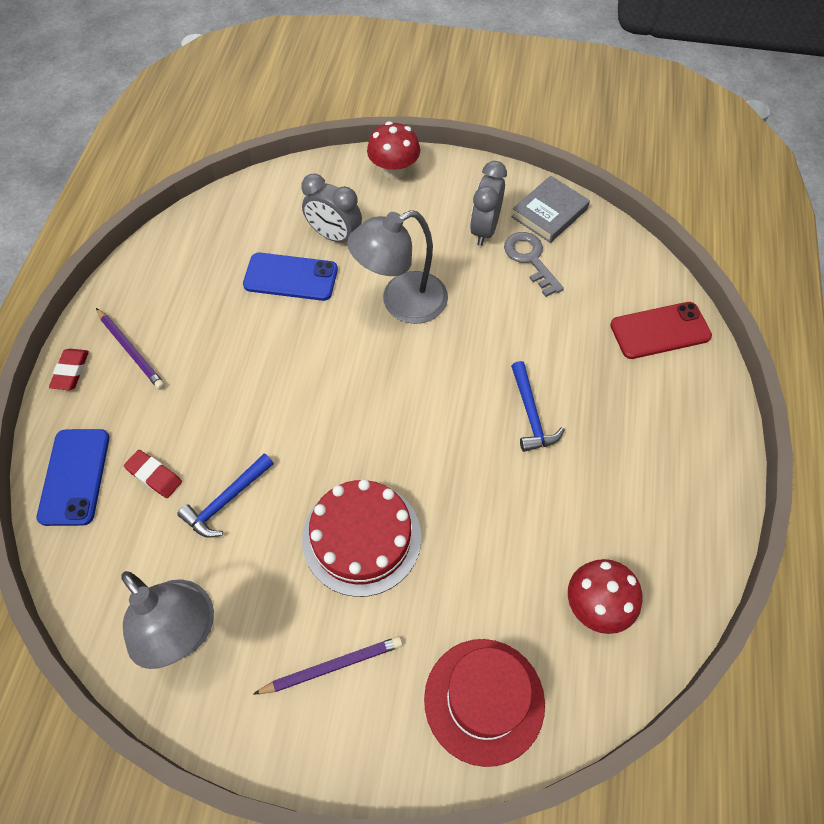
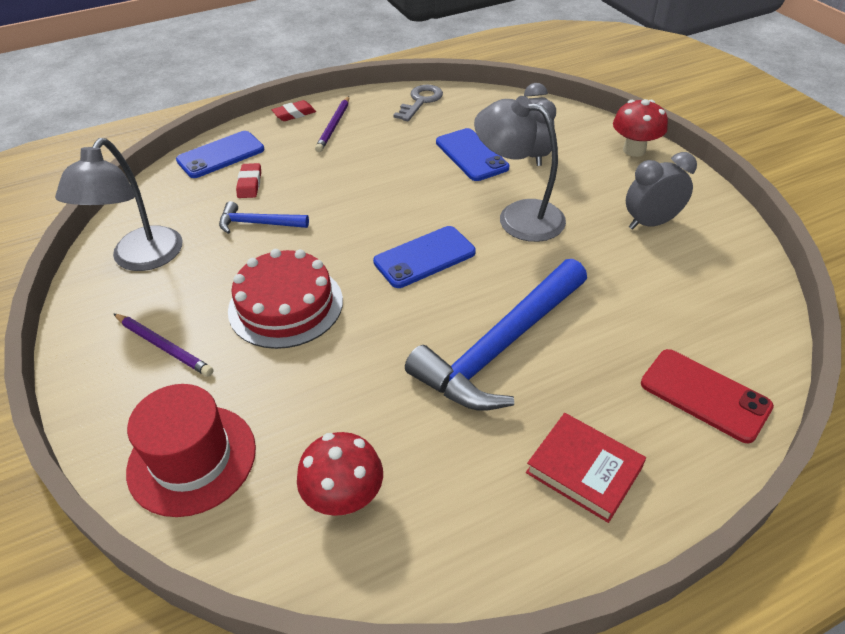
camera: 55 degrees right, 15 degrees down
(392, 399) = (424, 257): none -> blue phone
(530, 259) = (659, 265): grey key -> grey key (420, 101)
(531, 414) = (500, 347): blue hammer -> blue hammer, size x2.05
(549, 213) = (725, 251): grey book -> none
(670, 442) = (584, 470): none -> red book

